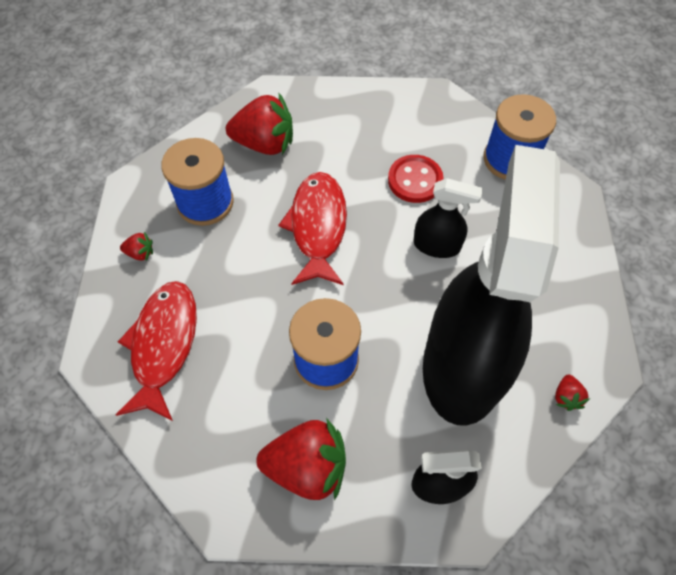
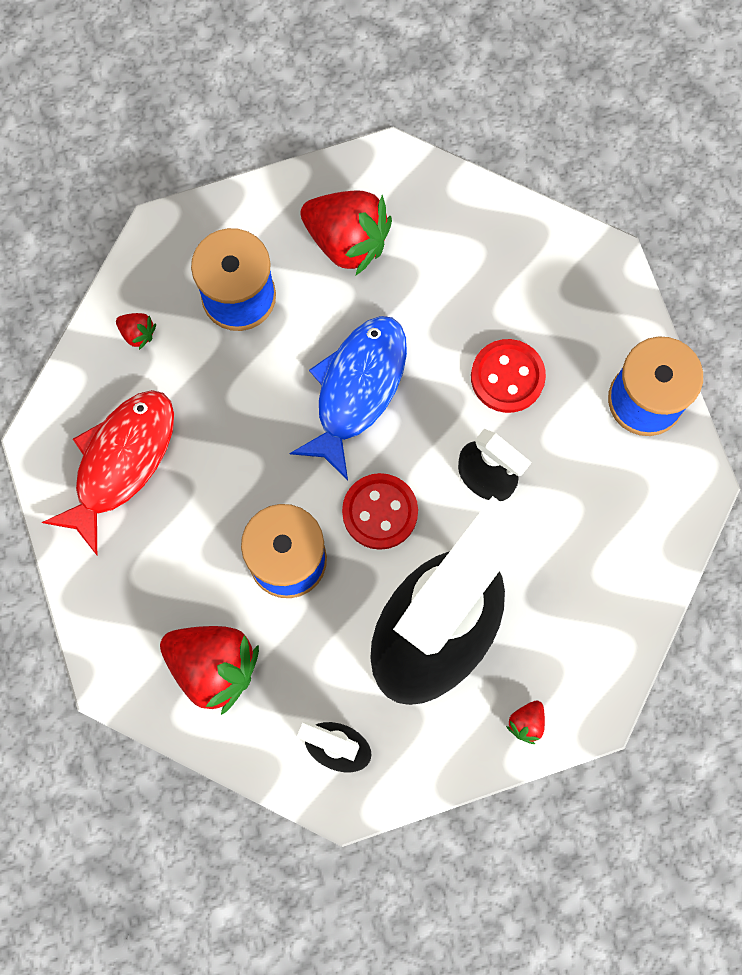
camera: 25 degrees right, 15 degrees up
(318, 226) = (357, 389): red fish -> blue fish
(376, 298) = (380, 512): none -> red button

